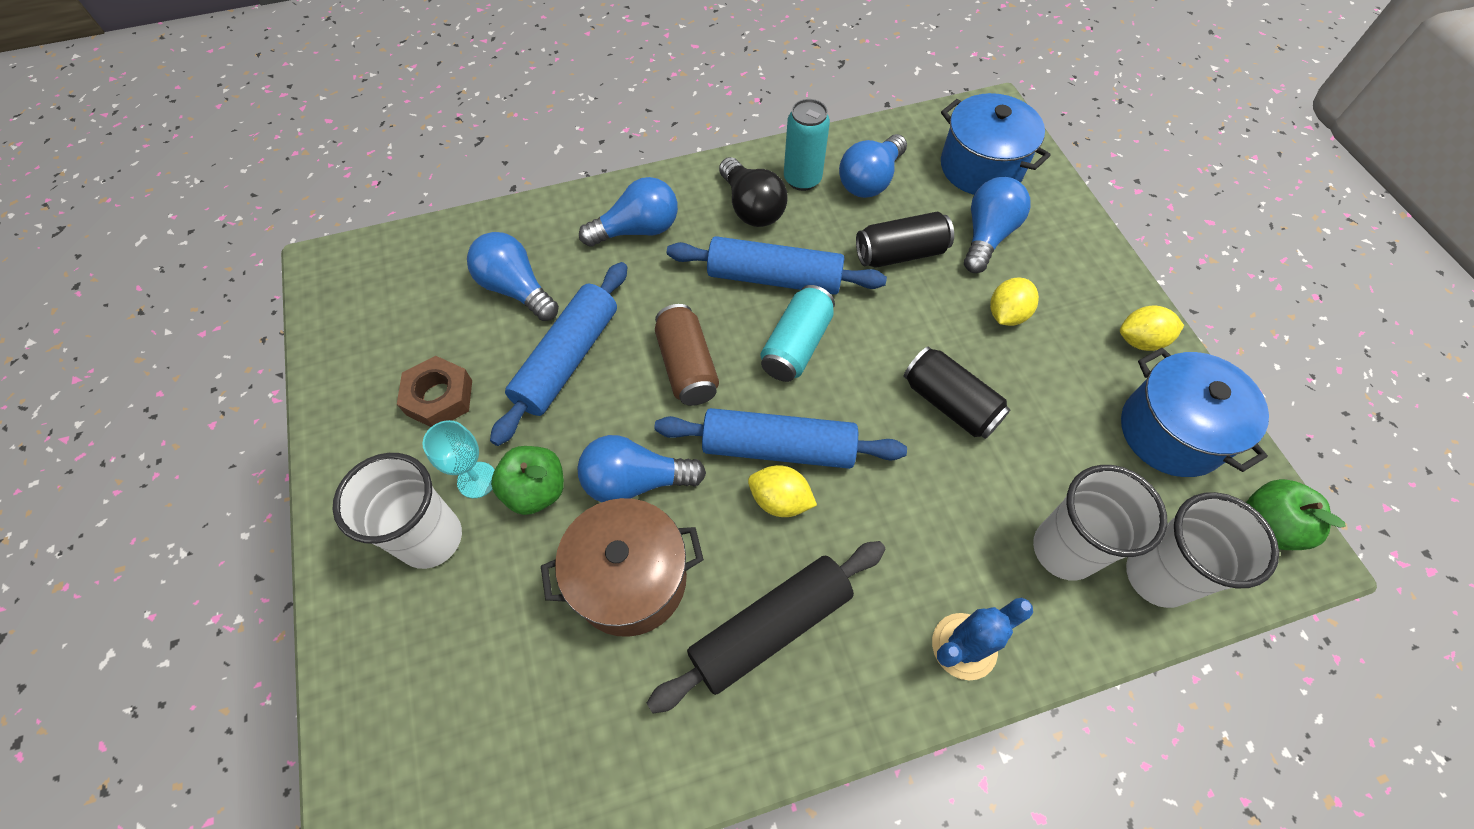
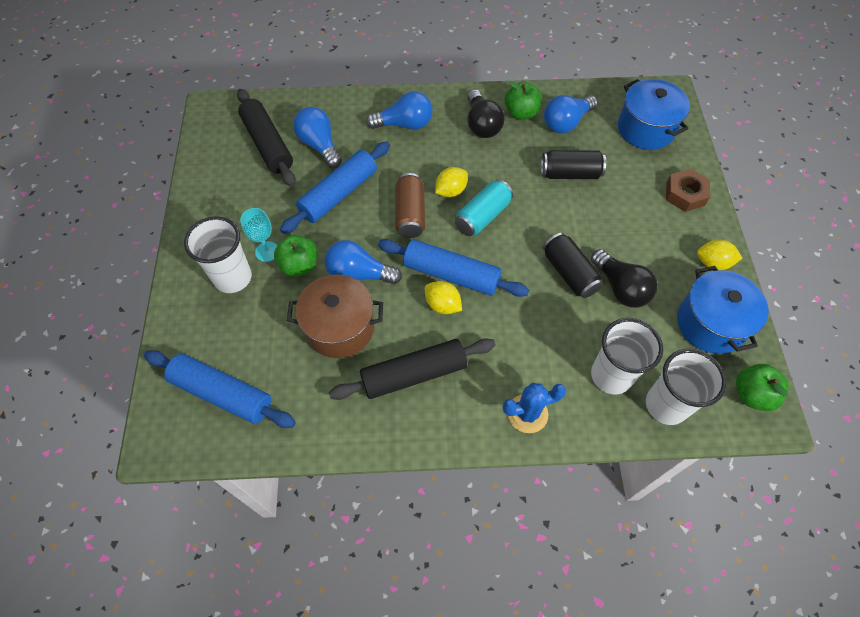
camera: 15 degrees right, 0 degrees up
(433, 304) = (268, 144): none -> black rolling pin
(439, 397) = (257, 199): brown nut -> brown nut (685, 194)
(774, 278) = (482, 172): blue rolling pin -> blue rolling pin (222, 394)
(802, 179) = (521, 113): turquoise can -> green apple
(987, 236) = (633, 174): blue light bulb -> none
(1006, 314) = (627, 227): yellow lemon -> yellow lemon (451, 191)
(1029, 408) = (621, 288): none -> black light bulb

